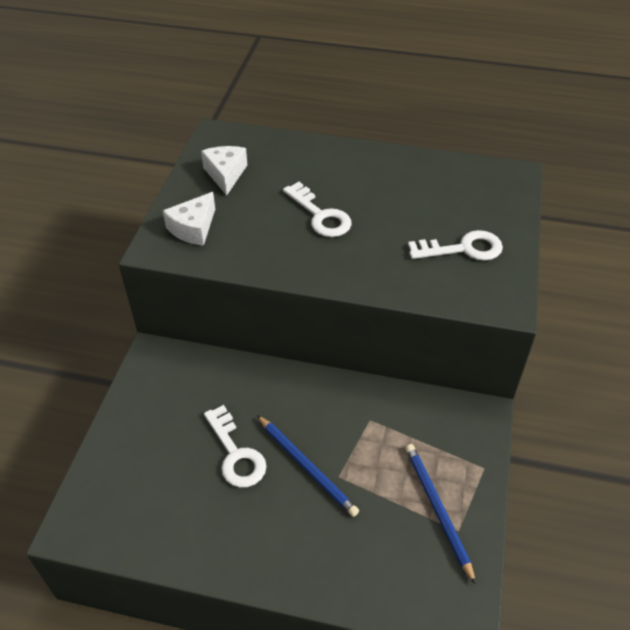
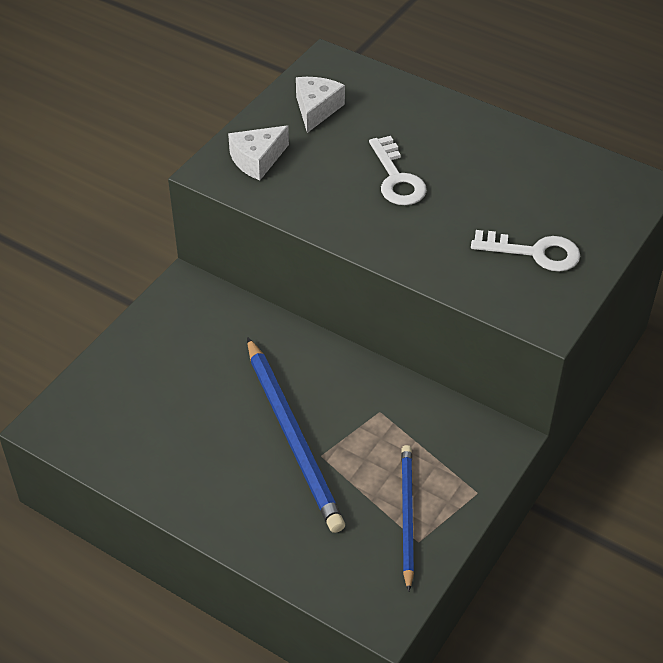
camera: 20 degrees right, 0 degrees up
(236, 454) = (227, 404): white key -> none
(307, 466) = (293, 437): blue pencil -> blue pencil, size x1.59

